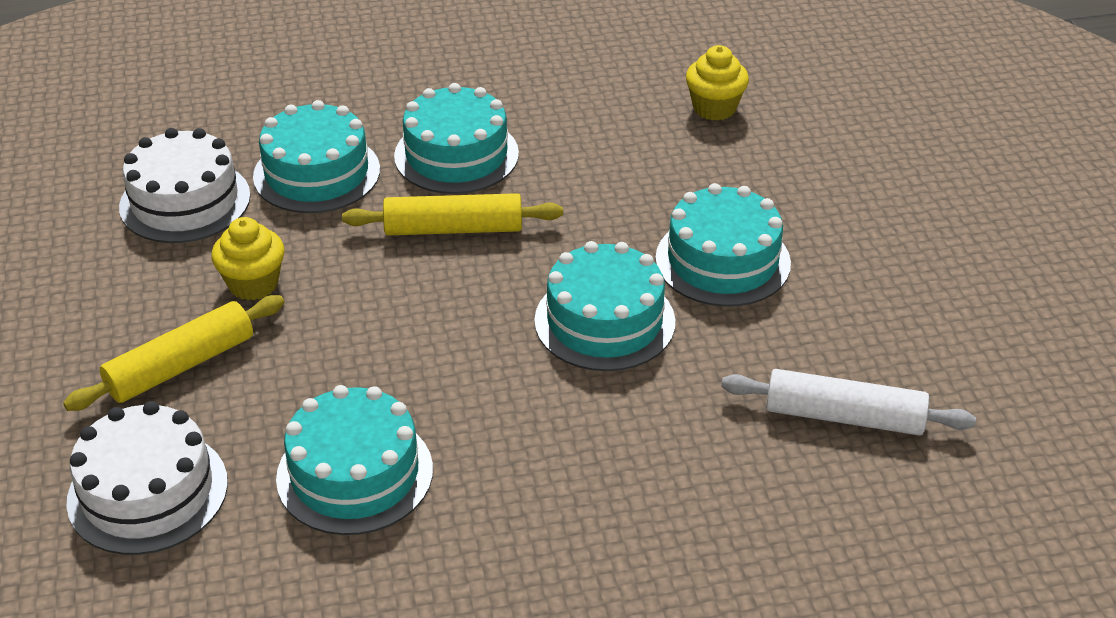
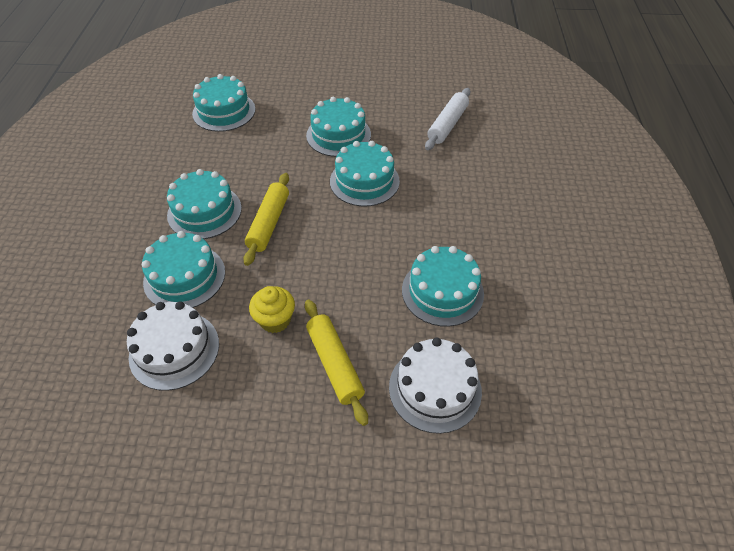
camera: 75 degrees left, 10 degrees up
(714, 108) = (224, 111): yellow cupcake -> turquoise cake

